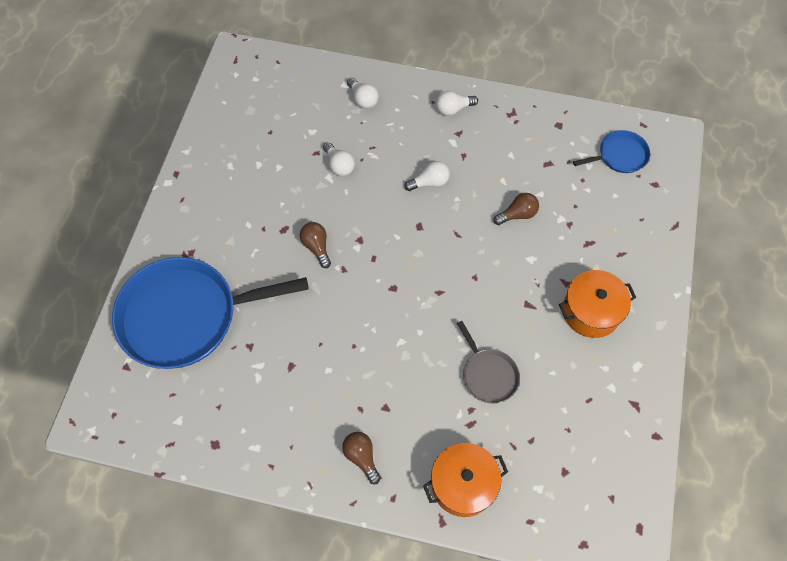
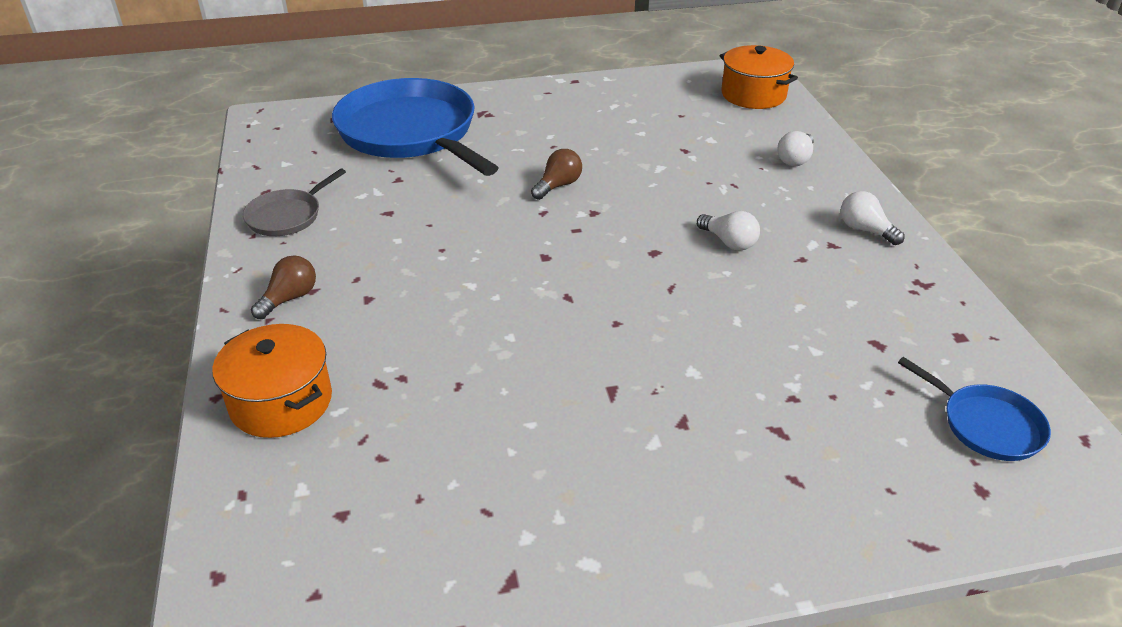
camera: 65 degrees right, 25 degrees down
(339, 165) = (684, 169): white light bulb -> none
(488, 375) = (467, 380): grey pan -> grey pan (287, 216)
(517, 214) = (756, 336): brown light bulb -> none
(591, 311) = (653, 469): orange pot -> orange pot (753, 95)

